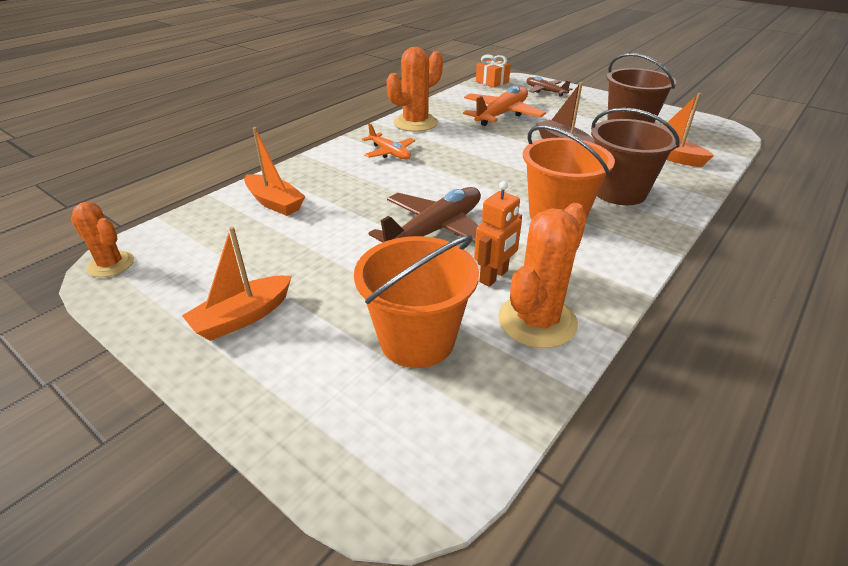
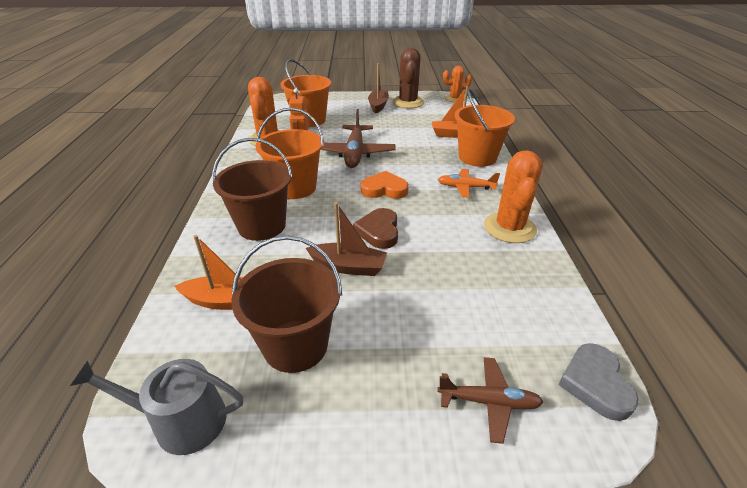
camera: 140 degrees right, 0 degrees up
(186, 296) = (408, 102): none -> brown cactus
(243, 317) = (378, 105): orange boat -> brown boat
(319, 170) = (477, 157): none -> orange bucket
(464, 178) = (384, 189): none -> orange heart
(492, 82) = (595, 384): orange gift -> grey heart
(501, 114) = (461, 288): orange plane -> none
(515, 153) = (379, 231): none -> brown heart
(703, 126) = (181, 421): none -> grey watering can

